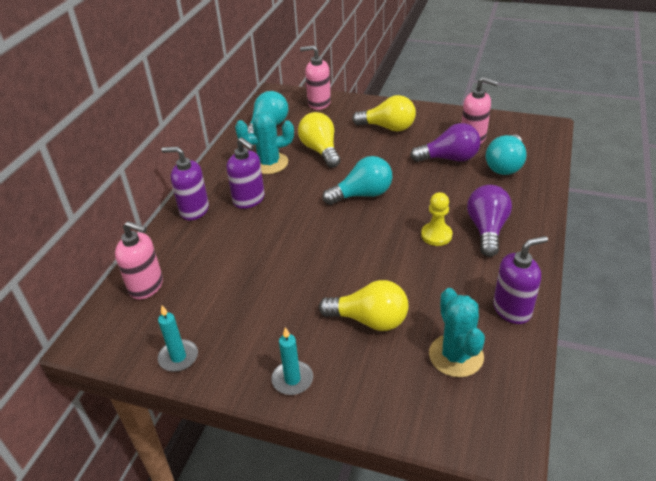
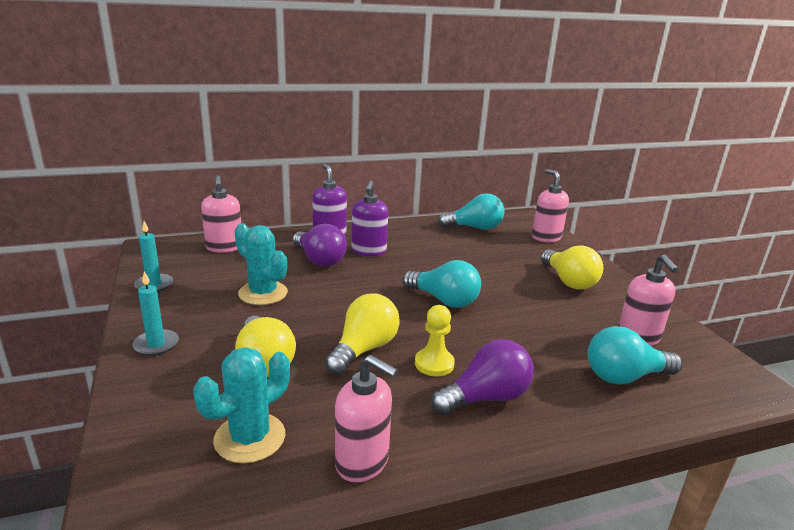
camera: 50 degrees right, 15 degrees down
(269, 163) = (427, 244): turquoise cactus -> turquoise cactus (263, 293)
(320, 150) = (479, 260): yellow light bulb -> yellow light bulb (364, 349)
(449, 158) = (576, 333): purple light bulb -> purple light bulb (319, 260)
(512, 309) = (362, 462): purple soap dispenser -> pink soap dispenser

